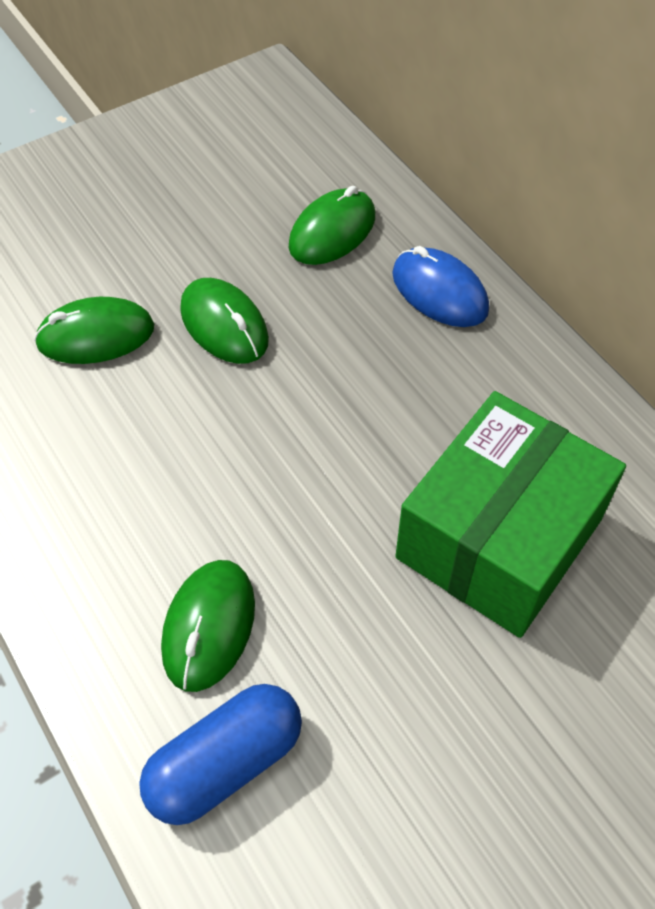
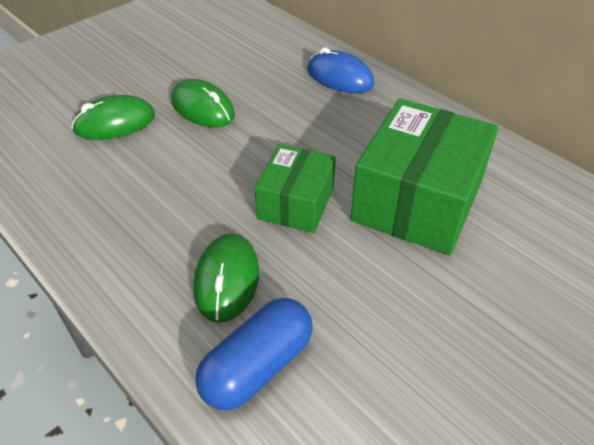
camera: 10 degrees left, 10 degrees down
(326, 516) = (296, 203): none -> green box
(332, 232) = (263, 55): green mouse -> none

